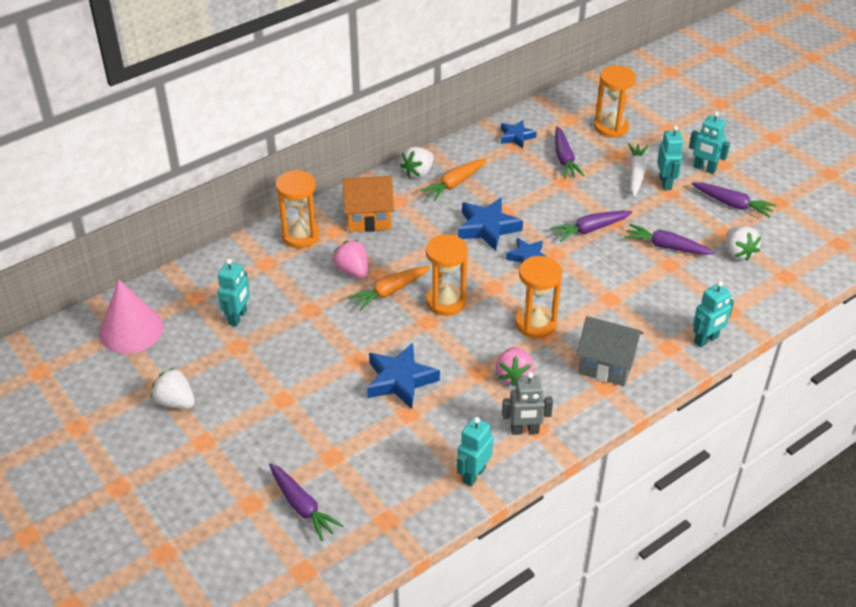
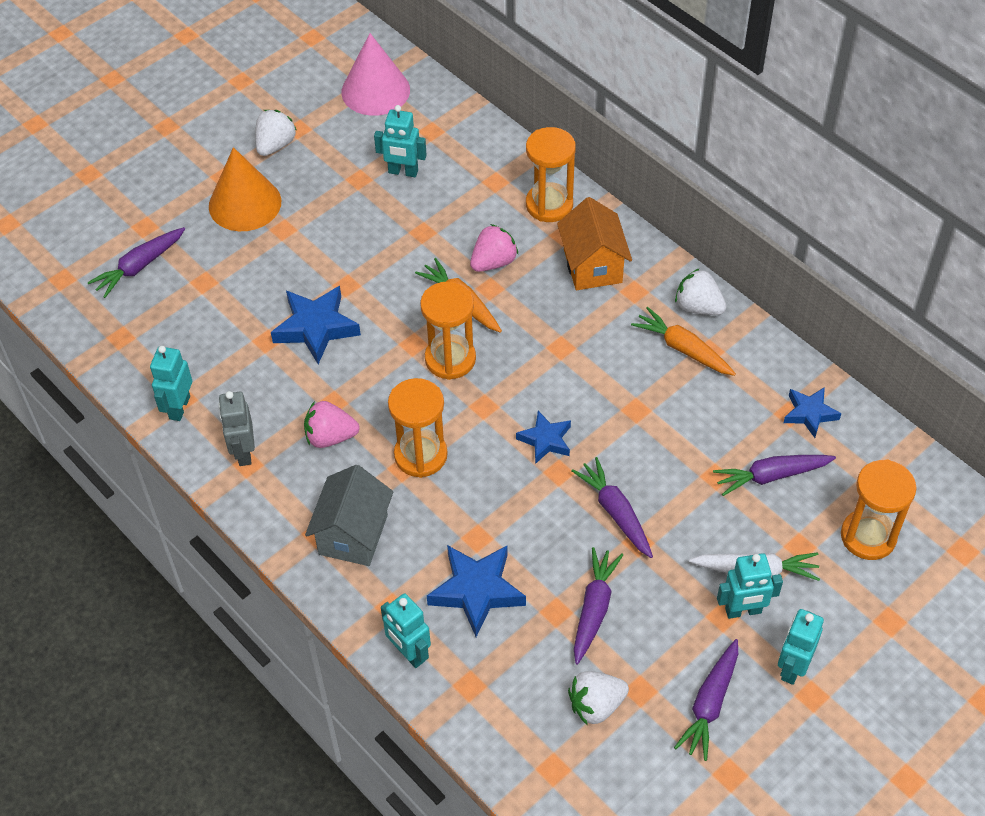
camera: 85 degrees right, 10 degrees up
(243, 425) = (245, 203): none -> orange cone
(473, 475) = (179, 407): turquoise robot -> turquoise robot turned 105 degrees counterclockwise
(487, 228) = (597, 392): blue star -> blue star (476, 591)

